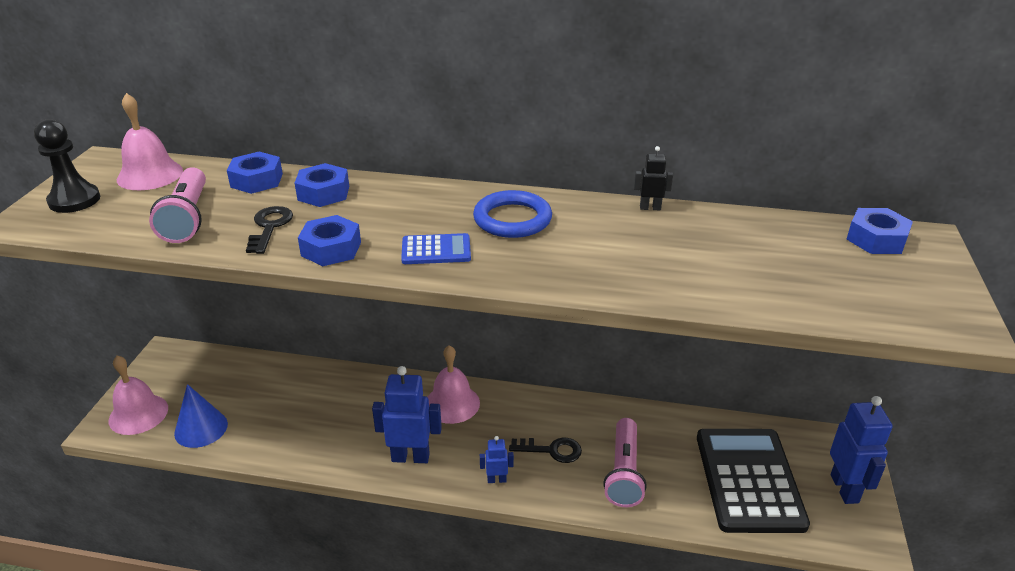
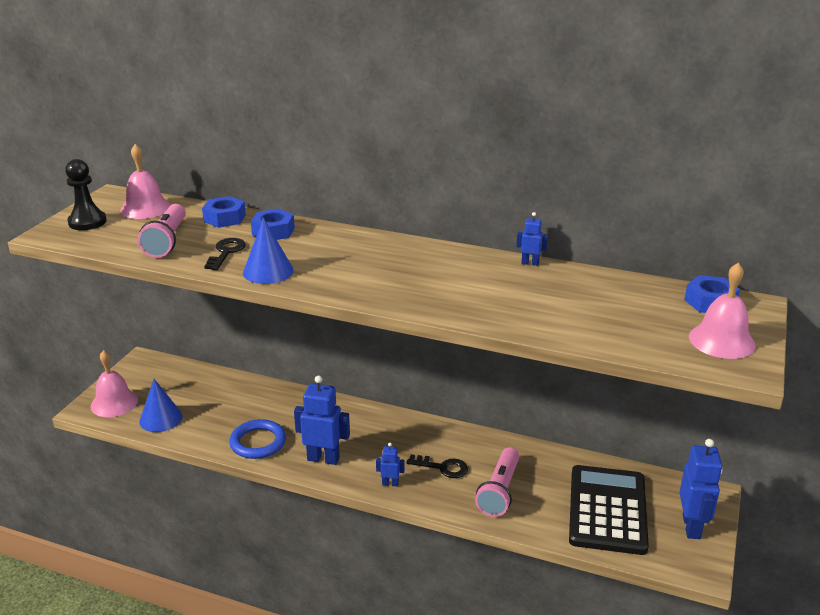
camera: 10 degrees right, 5 degrees down
(331, 249) = (268, 271): blue nut -> blue cone
(436, 250) = (347, 279): blue calculator -> none
(452, 403) = (368, 423): pink bell -> pink bell (721, 340)
(512, 219) = (414, 262): blue ring -> blue ring (258, 442)
(650, 208) = (530, 263): black robot -> blue robot

